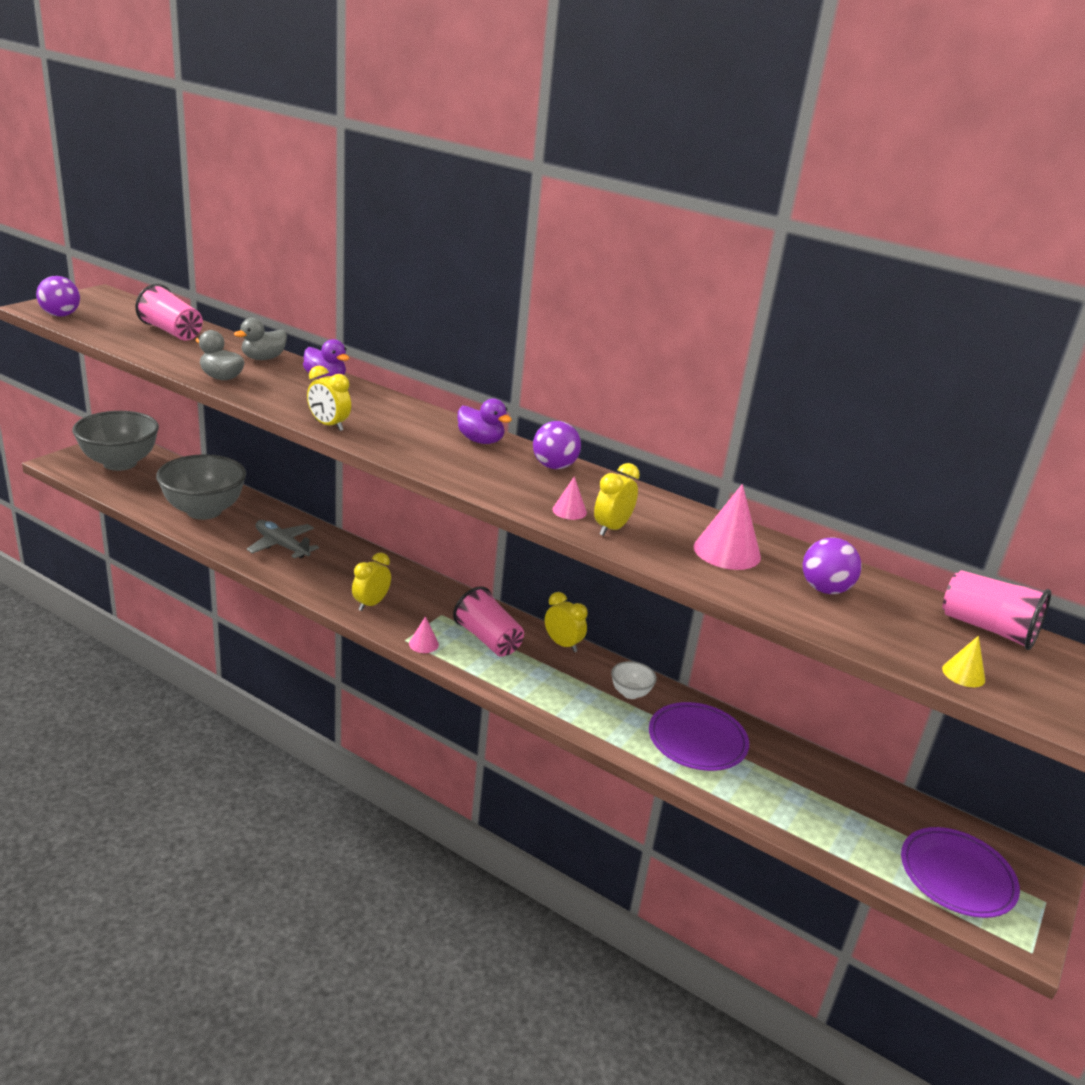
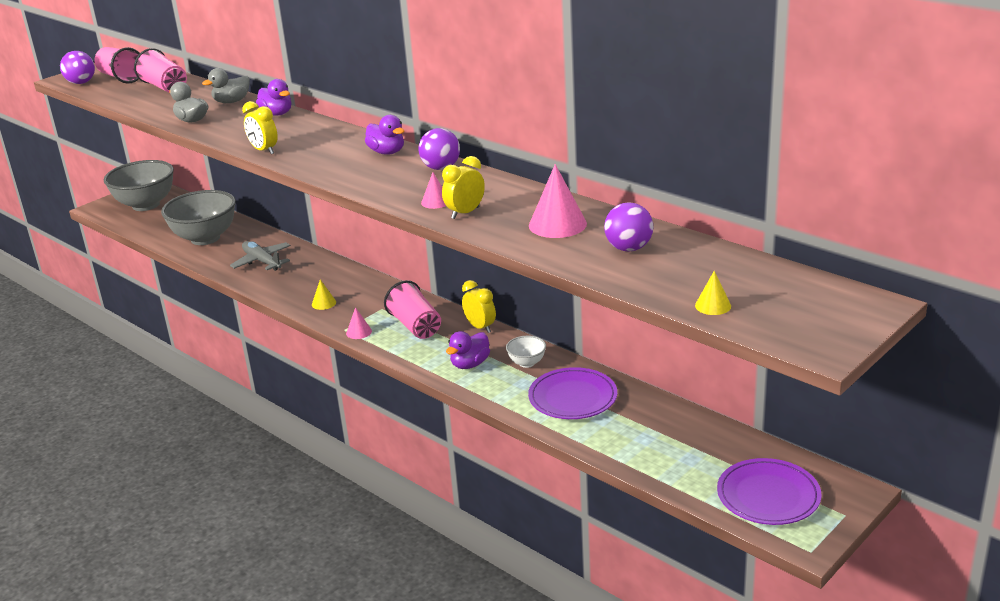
camera: 15 degrees right, 0 degrees up
(371, 604) = (324, 303): yellow clock -> yellow cone
(566, 692) = (470, 364): none -> purple duck
(987, 629) = (762, 271): pink cup -> pink cup (121, 77)

